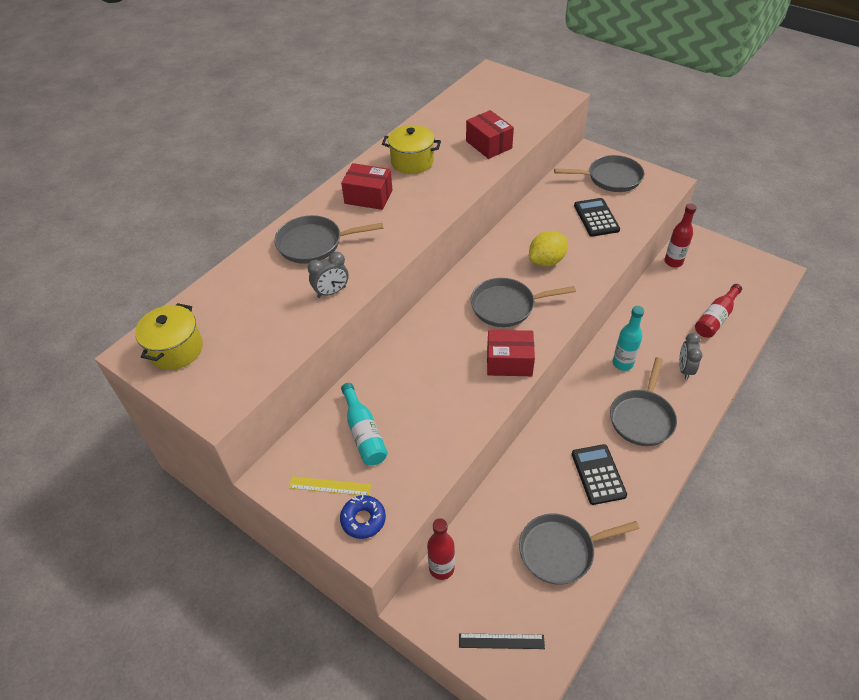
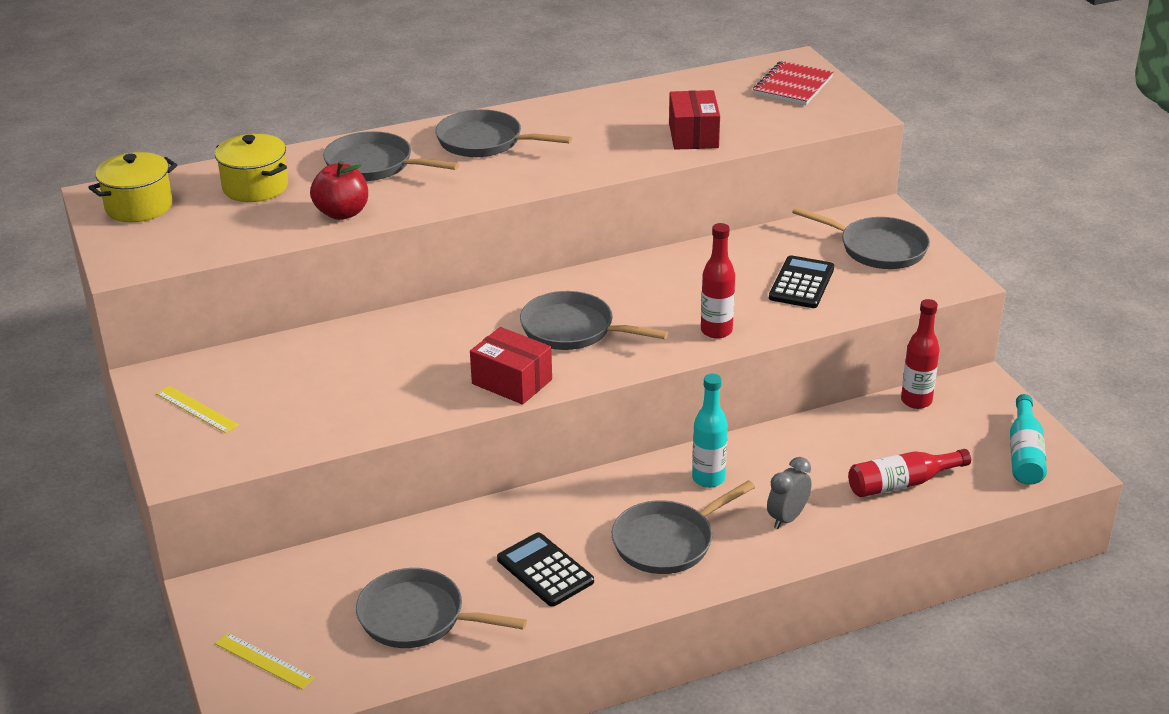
camera: 30 degrees right, 15 degrees down
(331, 292) = (342, 213): grey clock -> red apple
(363, 519) = (199, 449): blue donut -> none
(364, 433) = (280, 380): turquoise bottle -> turquoise bottle (1025, 453)
(368, 197) = (485, 142): red box -> grey pan
(412, 161) = (577, 124): yellow pot -> yellow pot (255, 187)
(441, 568) = (270, 571): red bottle -> red bottle (716, 331)
(501, 641) = (264, 661): black ruler -> yellow ruler
(506, 89) = (792, 86): none -> red notebook
(546, 261) = (678, 304): yellow lemon -> none
(598, 474) = (545, 570): black calculator -> black calculator turned 60 degrees counterclockwise

